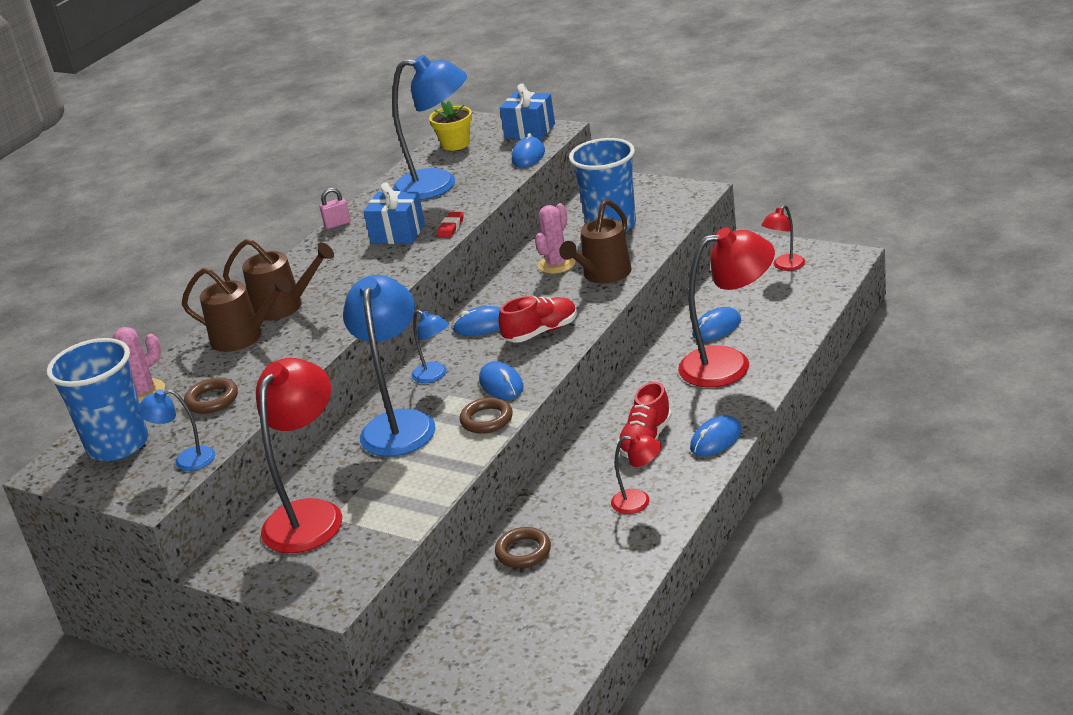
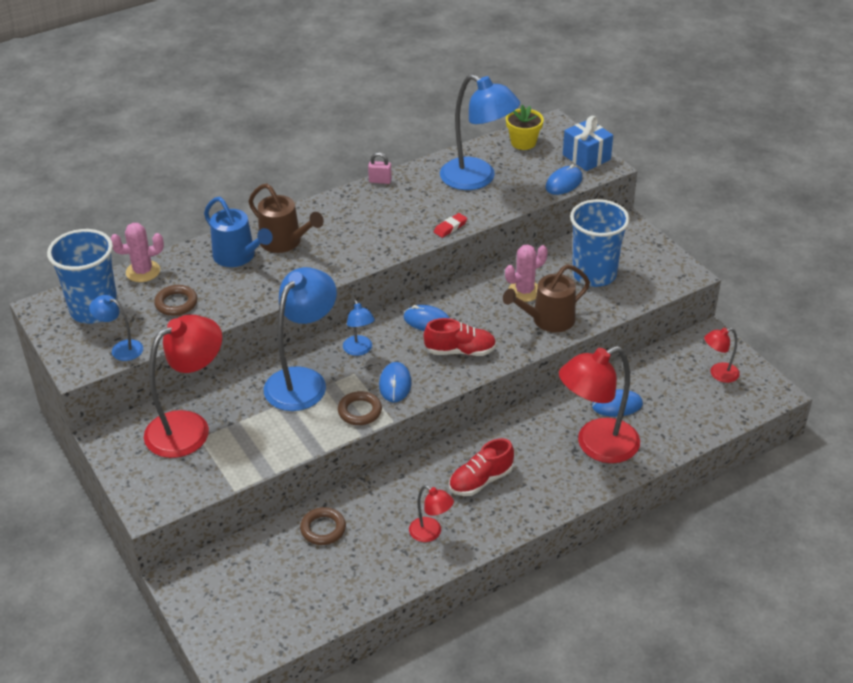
camera: 25 degrees right, 10 degrees up
(243, 337) = (238, 256): brown watering can -> blue watering can
(398, 234) = (411, 213): blue gift -> none
(716, 439) = (528, 510): blue mouse -> none
(729, 364) = (596, 446): red lamp -> red lamp turned 135 degrees clockwise

